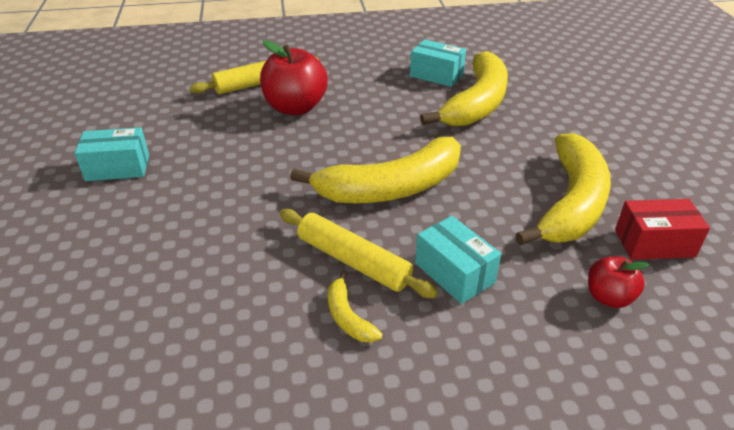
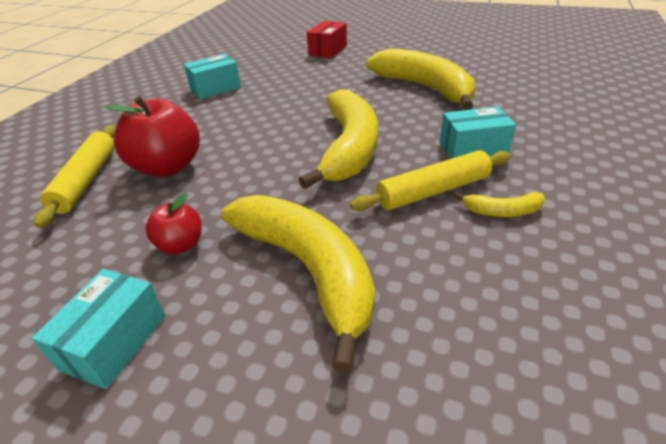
camera: 60 degrees left, 0 degrees up
(476, 103) = (275, 85): yellow banana -> yellow banana (308, 270)
(609, 297) = (522, 104): red apple -> red apple (181, 245)
(654, 243) = (480, 77): red box -> red box (328, 50)

